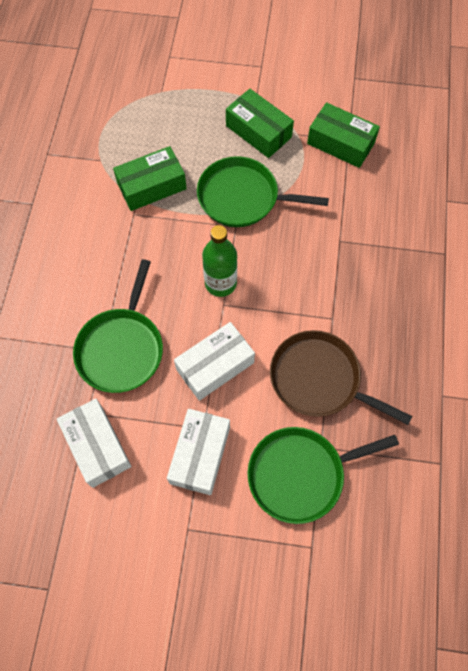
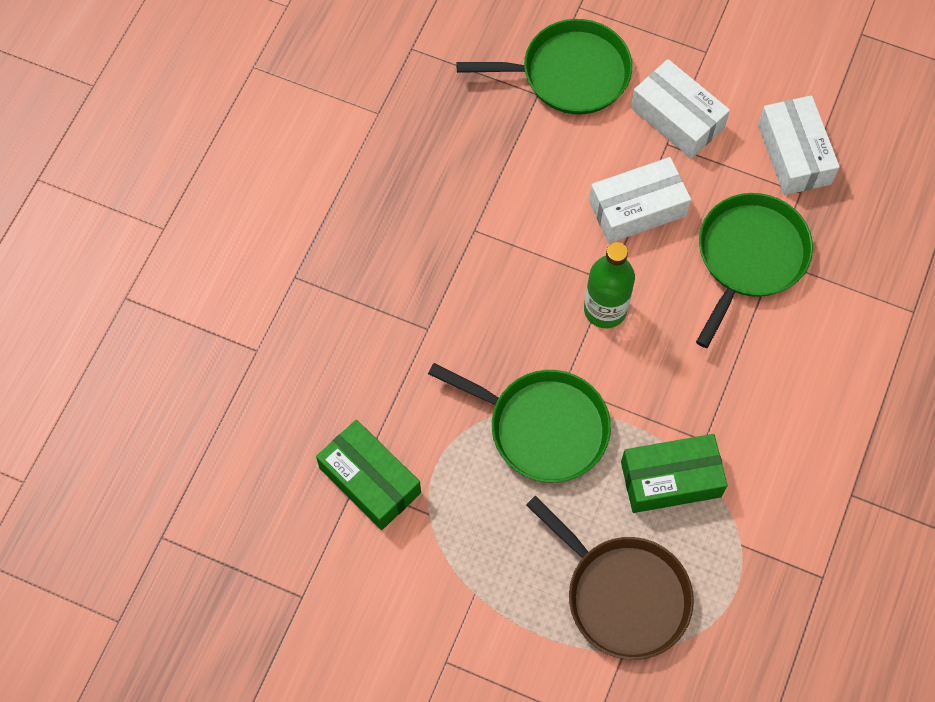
camera: 165 degrees left, 0 degrees up
(200, 455) = (677, 118): white box -> white box turned 75 degrees counterclockwise
(258, 131) = (487, 534): green box -> none
(319, 379) = (515, 164): brown pan -> brown pan (622, 595)

